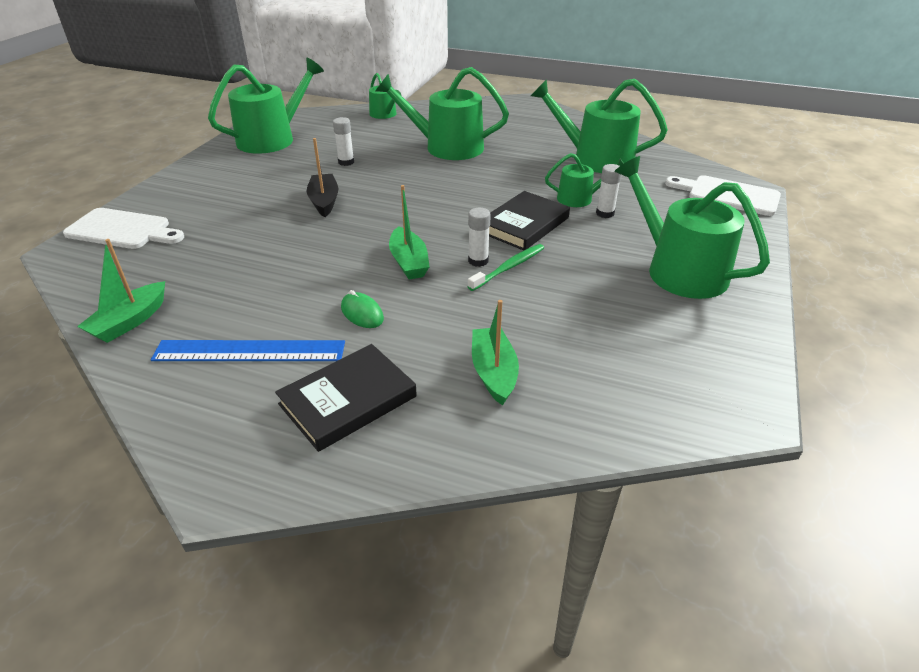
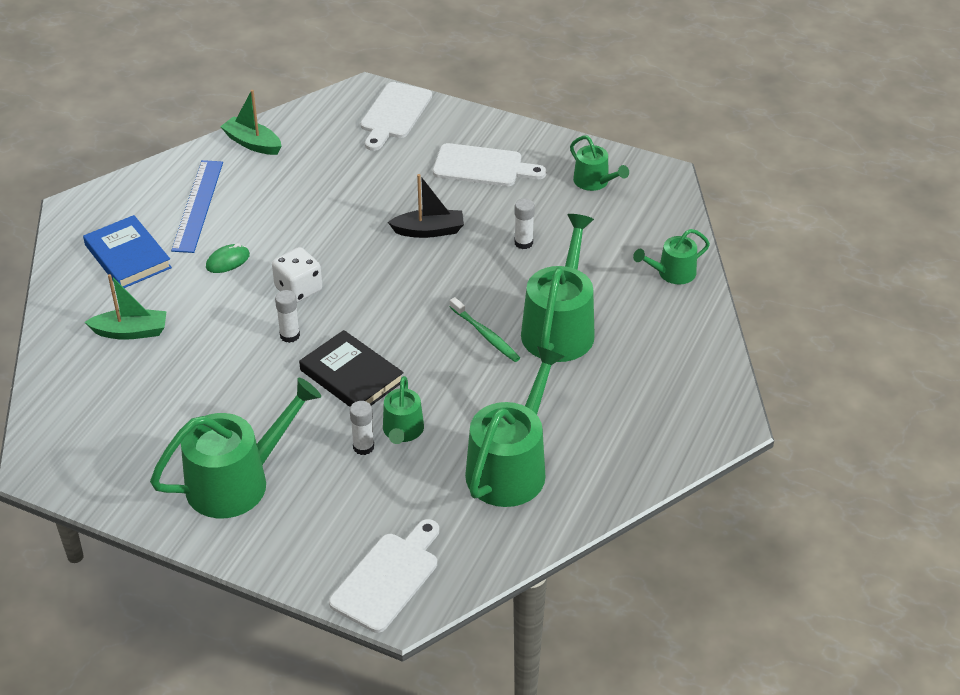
camera: 95 degrees right, 5 degrees up
(234, 182) = (483, 166): none -> white cutting board
(272, 139) = (594, 182): green watering can -> green watering can, size x0.53
(348, 400) = (128, 256): black book -> blue book
(409, 262) = (298, 289): green boat -> white dice
(509, 267) = (273, 356): green toothbrush -> green toothbrush (486, 335)

